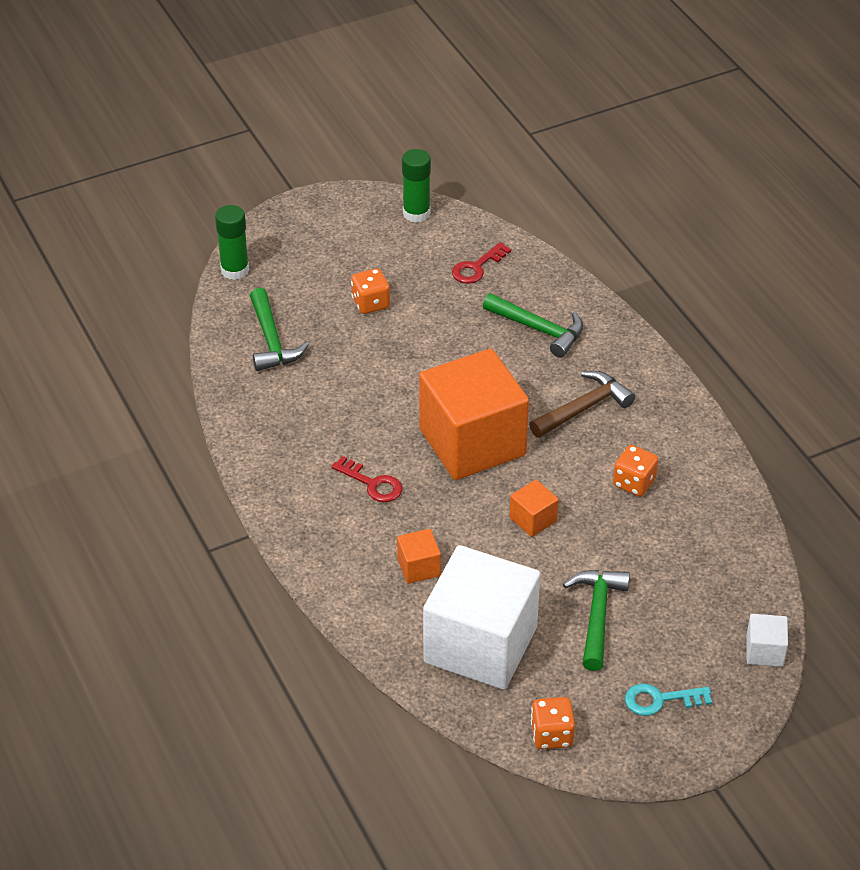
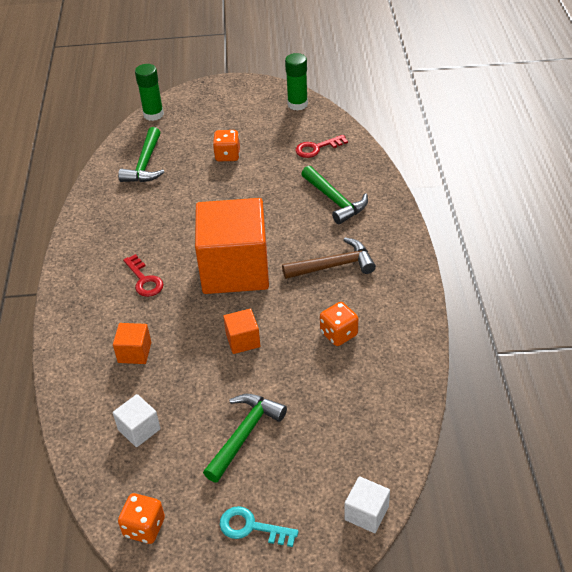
camera: 25 degrees right, 0 degrees up
(480, 645) = (139, 429): white cube -> white cube, size x0.41

